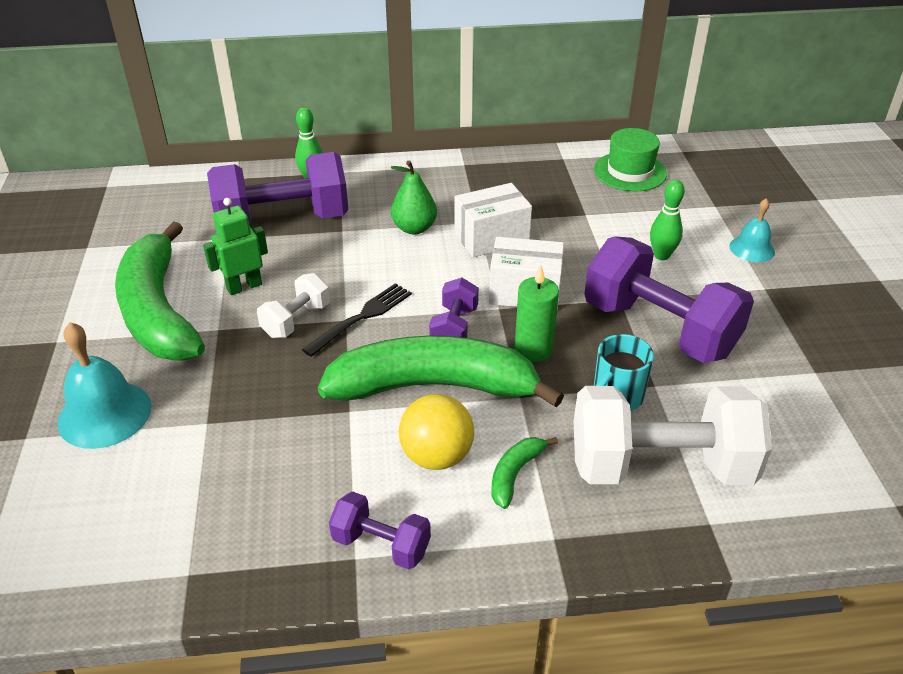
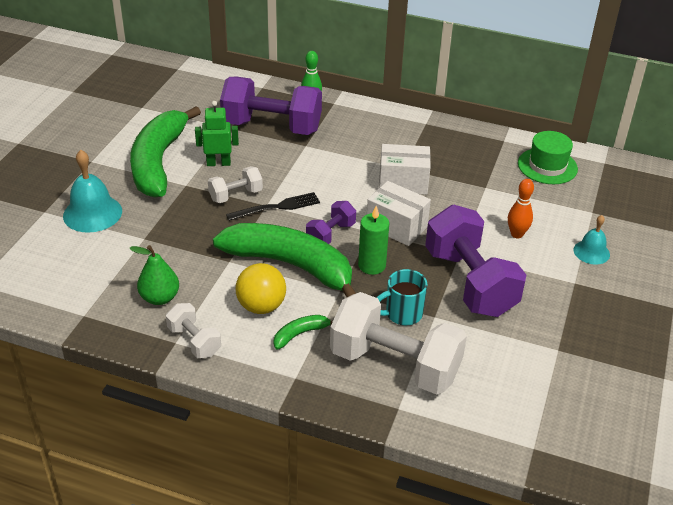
camera: 25 degrees right, 0 degrees up
(381, 544) = (194, 341): purple dumbbell -> white dumbbell
(414, 228) = (355, 159): green pear -> green pear (159, 298)
(661, 255) = (516, 234): green bowling pin -> orange bowling pin

